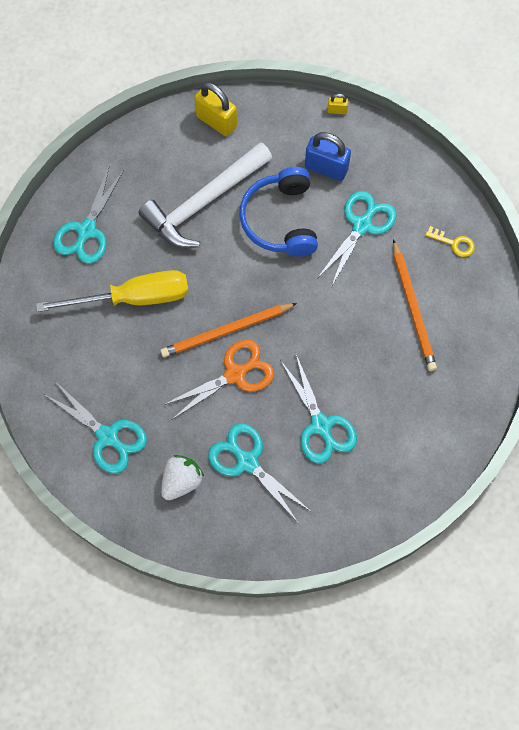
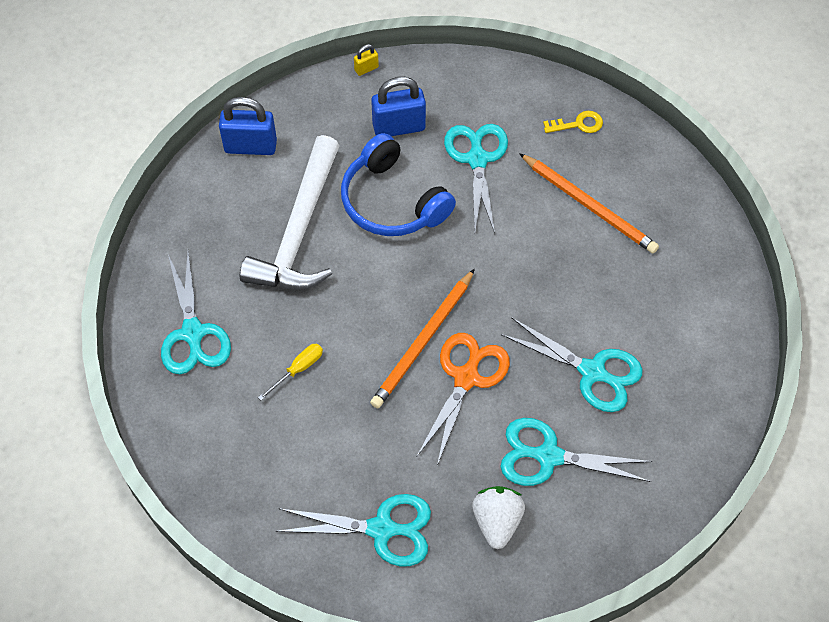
camera: 35 degrees left, 10 degrees down
(134, 298) = (298, 369): yellow screwdriver -> yellow screwdriver, size x0.42
(216, 121) = (250, 146): yellow padlock -> blue padlock

